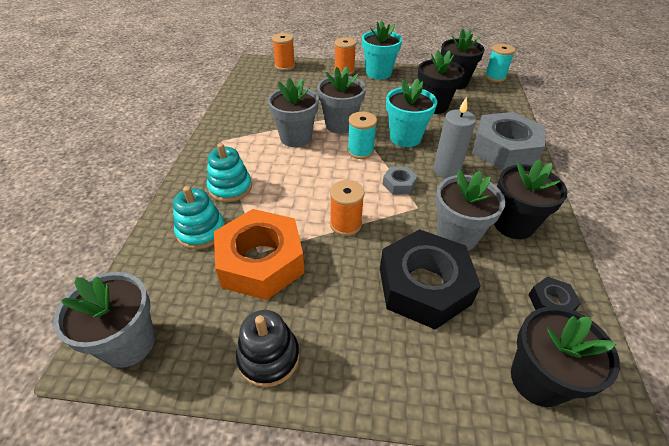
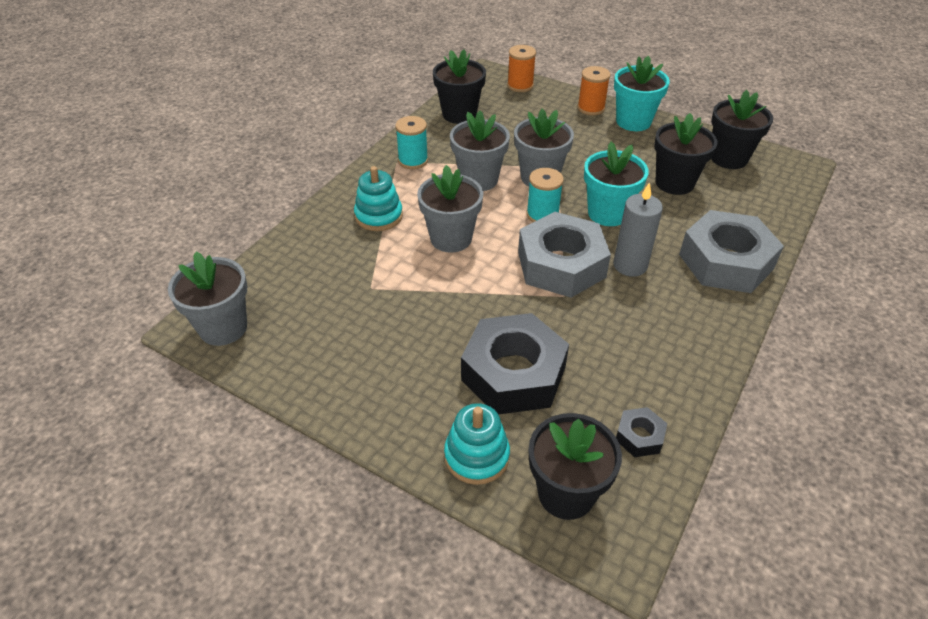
camera: 25 degrees right, 0 degrees up
(201, 231) = (328, 251): turquoise stacking toy -> turquoise stacking toy (476, 456)
(261, 262) = (368, 297): orange nut -> none
(269, 357) = (329, 380): black stacking toy -> none
(345, 224) = (473, 288): orange spool -> none
(399, 184) = (561, 264): grey nut -> grey nut, size x2.25
(456, 236) = (586, 338): grey flower pot -> grey flower pot (451, 238)
(495, 77) = (795, 164): turquoise spool -> turquoise spool (413, 160)
(513, 224) = (663, 348): black flower pot -> black flower pot (459, 114)

